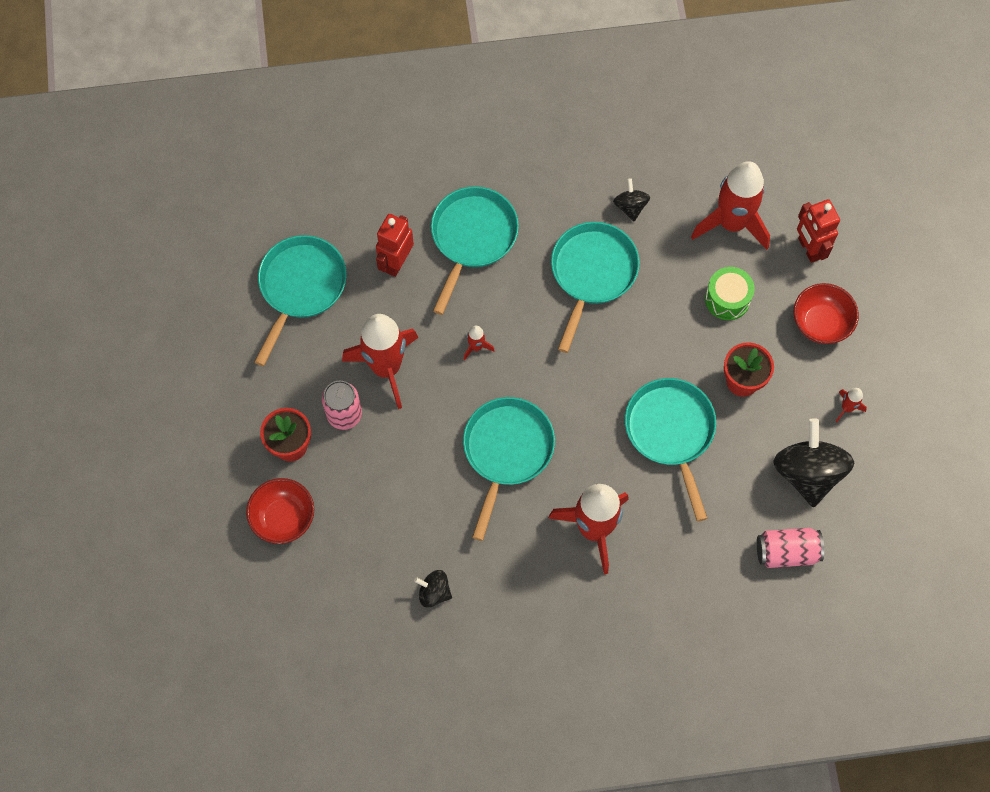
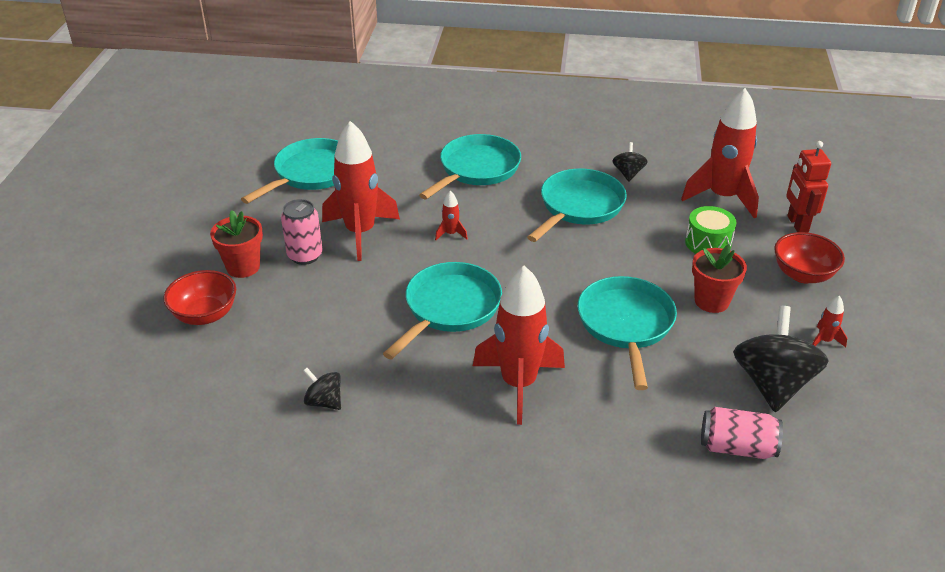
camera: 15 degrees right, 30 degrees down
(396, 262) = (403, 173): red robot -> none

